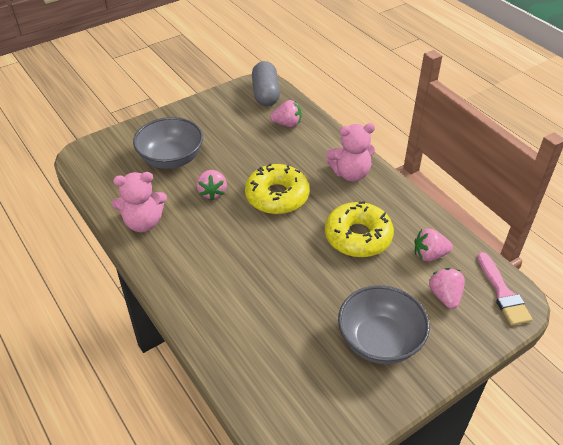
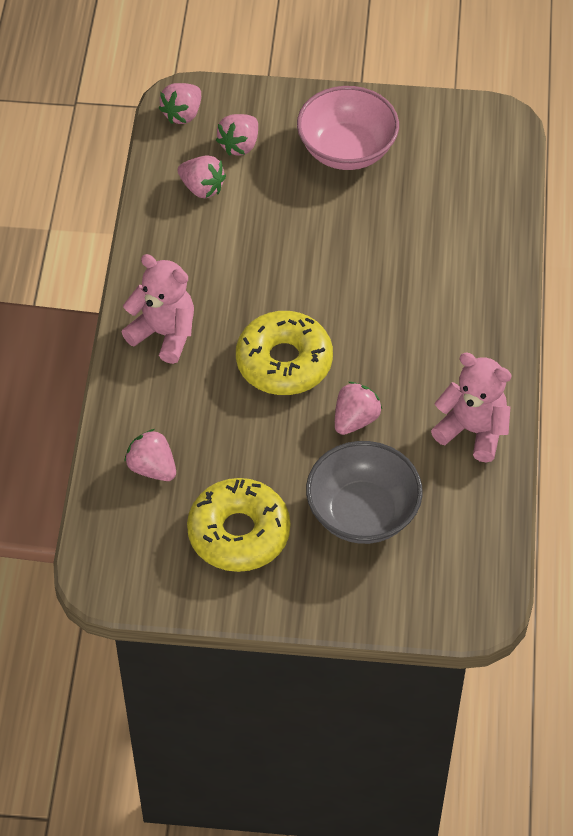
camera: 140 degrees left, 10 degrees up
(266, 94) = (119, 550): grey capsule -> none
(358, 237) = (250, 253): yellow donut -> yellow donut (239, 533)
(379, 341) = (347, 150): grey bowl -> pink bowl
(502, 292) = (182, 114): pink brush -> pink strawberry

